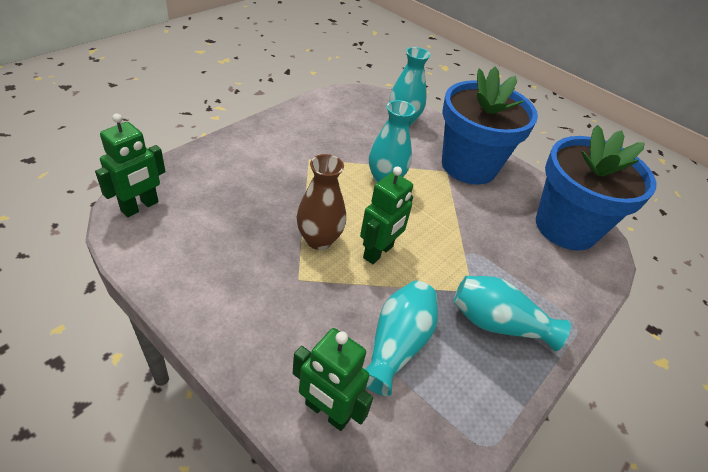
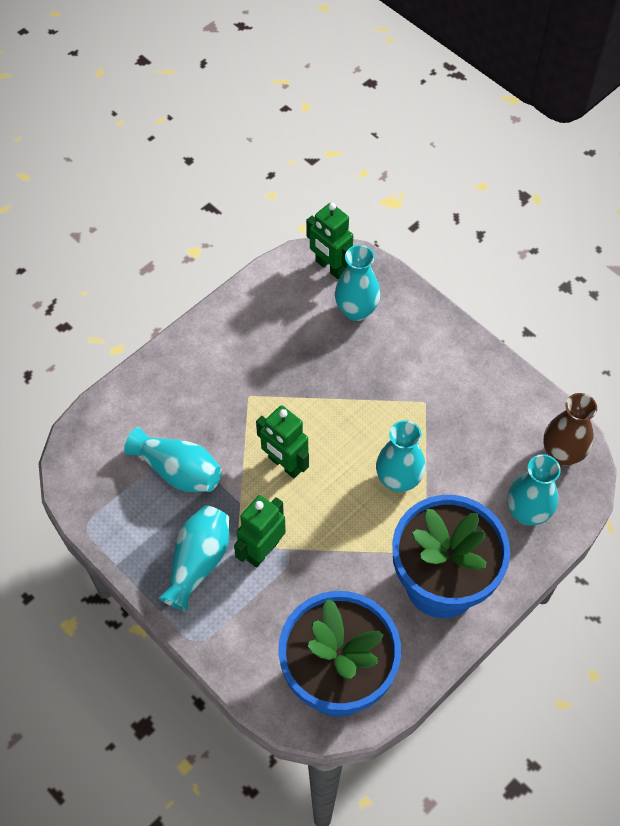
camera: 100 degrees right, 15 degrees up
(202, 192) = (356, 310): none -> turquoise vase
(319, 240) = (298, 412): brown vase -> brown vase (562, 453)
(327, 412) = (122, 417): green robot -> green robot (262, 550)

